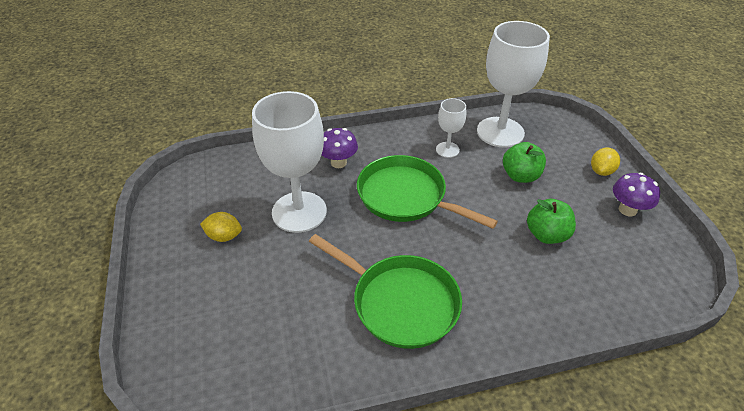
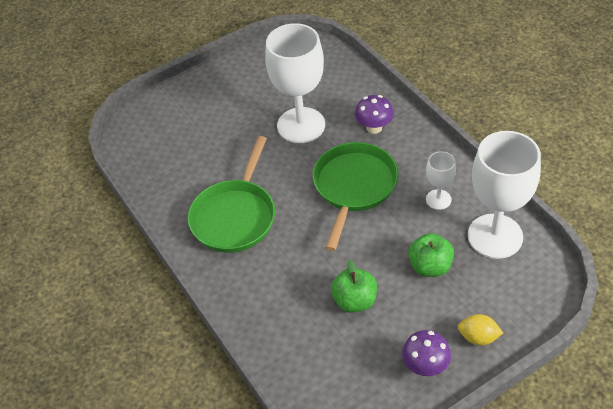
camera: 75 degrees right, 5 degrees up
(224, 236) = (255, 94): yellow lemon -> none

